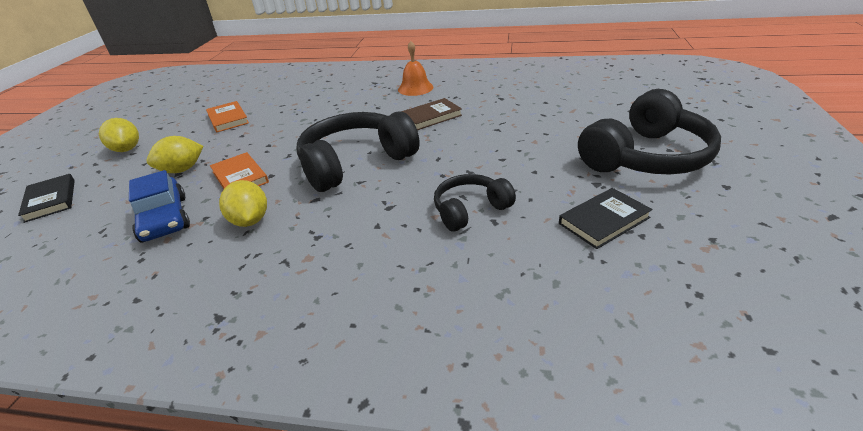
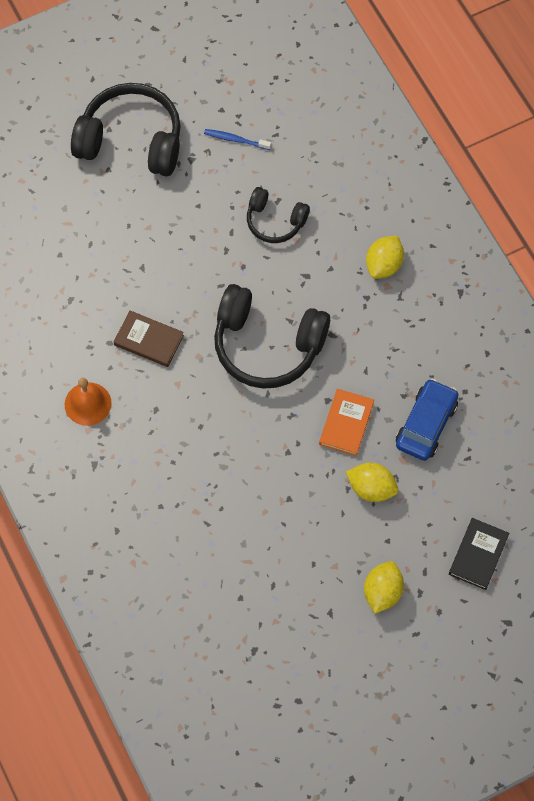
camera: 130 degrees left, 30 degrees up
(228, 119) = (269, 552): orange book -> none
(250, 220) = (384, 358): yellow lemon -> yellow lemon (384, 265)
(603, 220) = (235, 140): black book -> blue toothbrush

